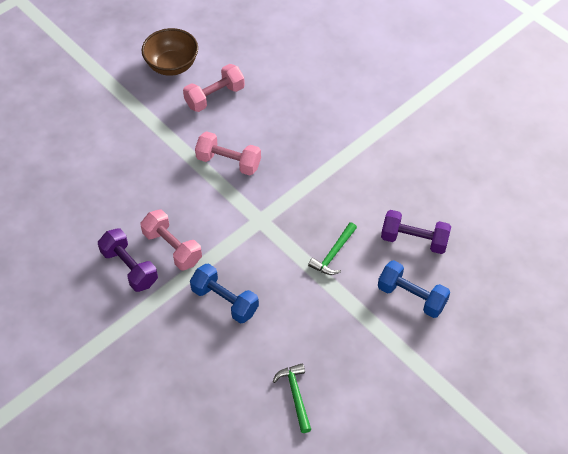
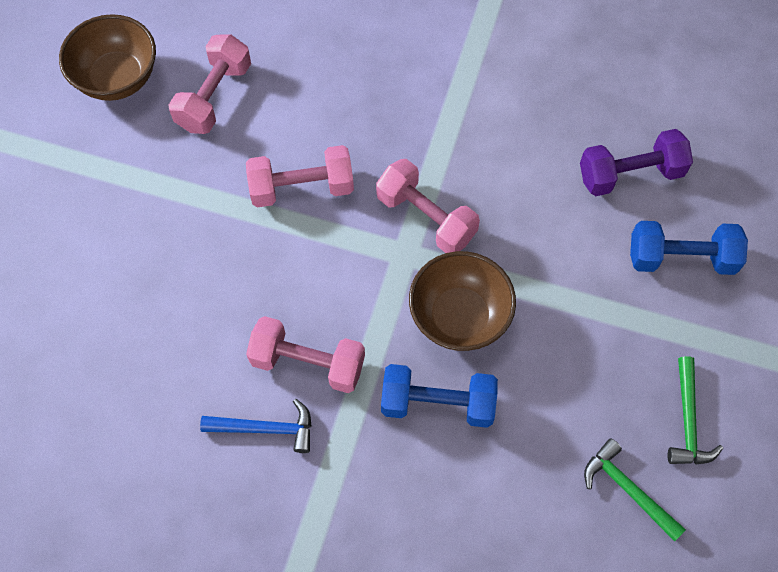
camera: 30 degrees left, 10 degrees up
(129, 267) = (265, 428): purple dumbbell -> blue hammer
(266, 265) = (459, 317): none -> brown bowl
(284, 208) = (426, 217): none -> pink dumbbell
(334, 254) = (539, 251): green hammer -> green hammer (688, 420)

